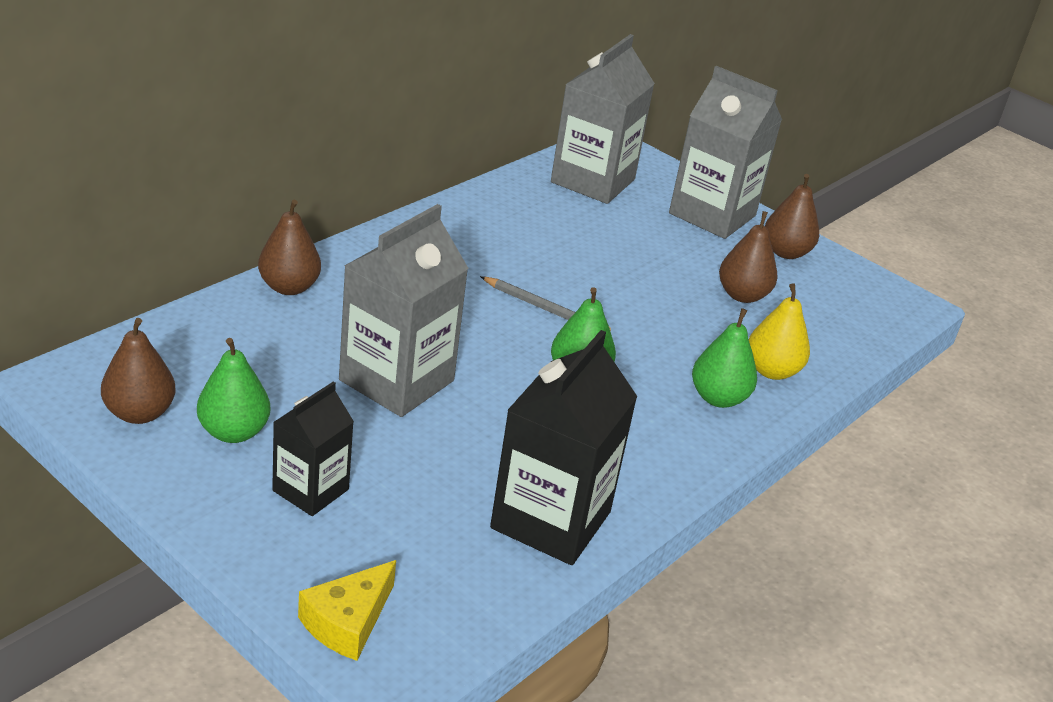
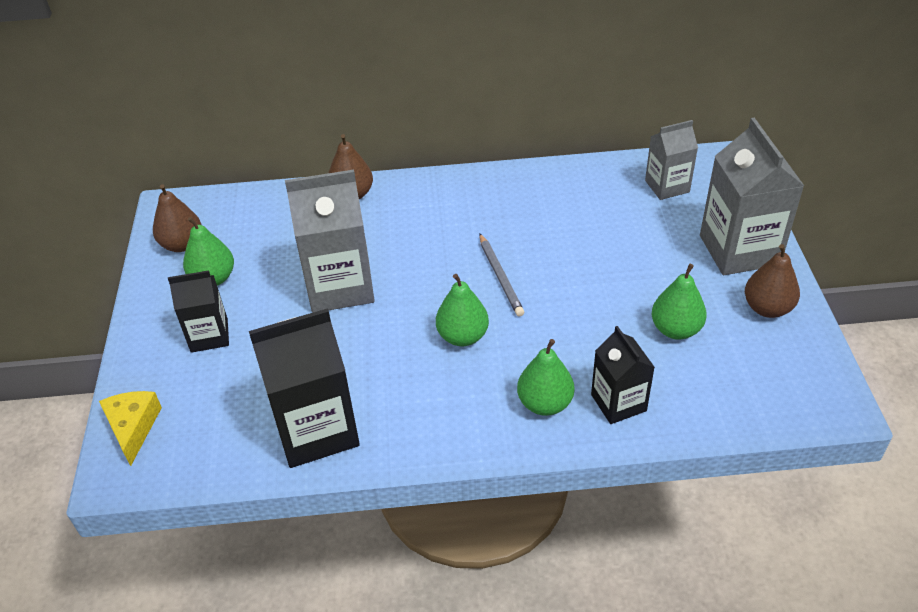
camera: 50 degrees right, 10 degrees up
(347, 622) = (133, 427): yellow cheese -> yellow cheese turned 90 degrees clockwise
(593, 181) = (667, 186): grey carton -> grey carton, size x0.59
(742, 295) = (676, 329): brown pear -> green pear
(771, 371) = (618, 403): yellow pear -> black carton

